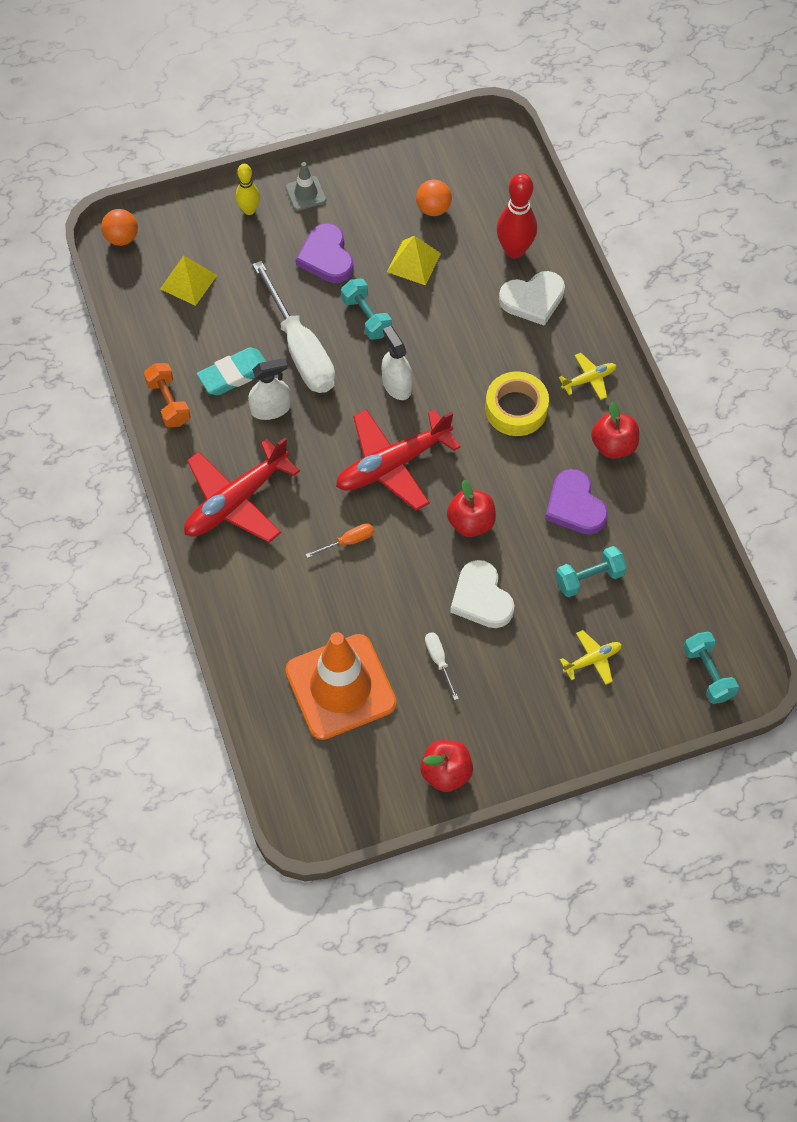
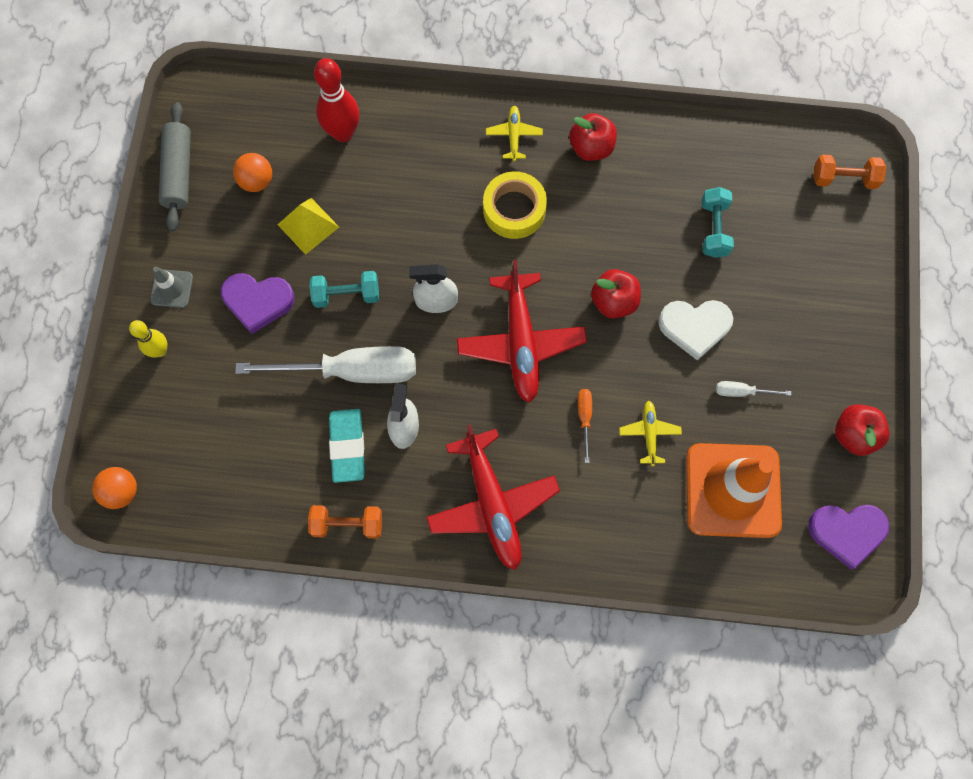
camera: 65 degrees left, 10 degrees up
(188, 282) = (213, 446): yellow pyramid -> none
(410, 152) = (179, 172): none -> grey rolling pin
(533, 299) = (405, 142): white heart -> none
(575, 506) = (637, 207): purple heart -> purple heart (847, 532)
(592, 660) = (794, 263): yellow plane -> yellow plane (649, 433)
(708, 673) = (844, 179): turquoise dumbbell -> orange dumbbell

